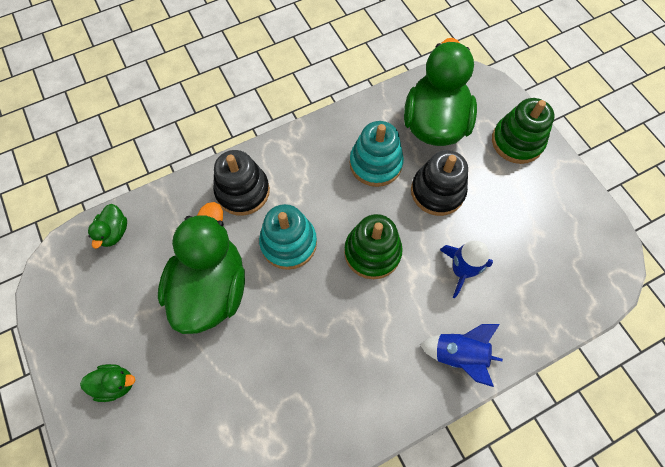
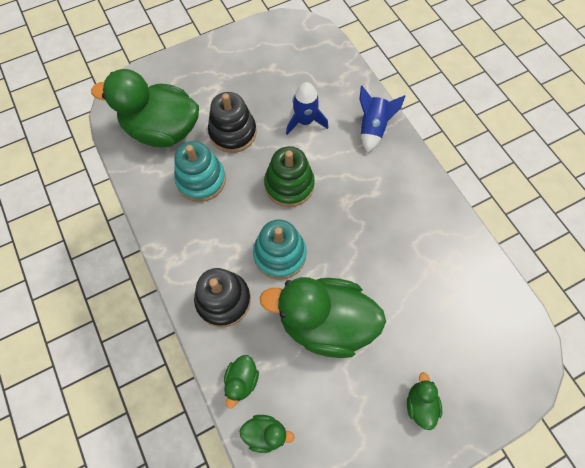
camera: 90 degrees left, 0 degrees up
(164, 210) = (241, 380): none -> green duck
(517, 141) = (188, 71): green stacking toy -> none

